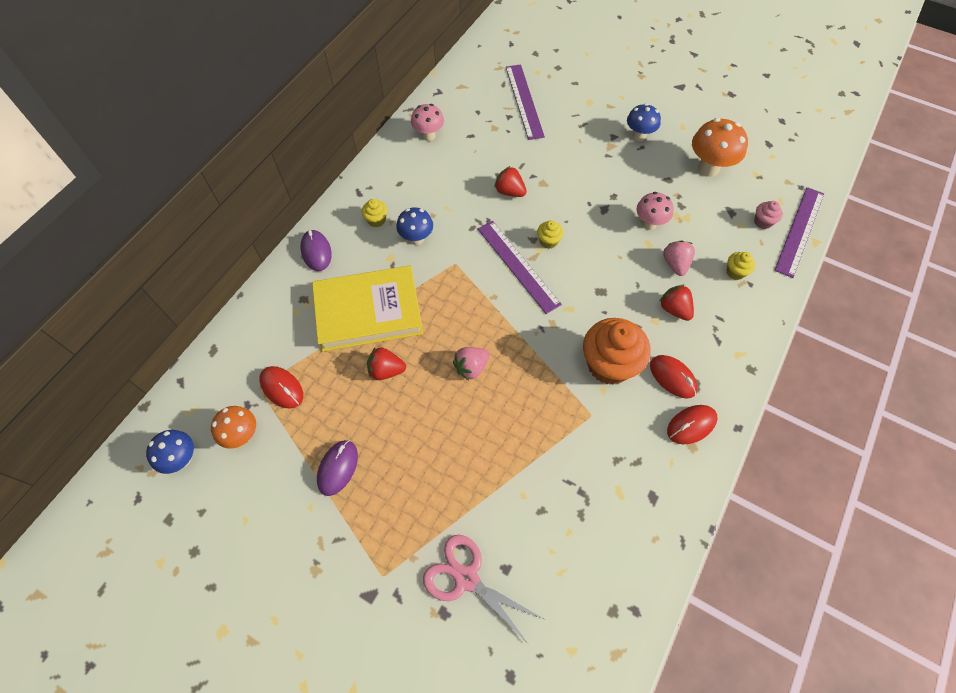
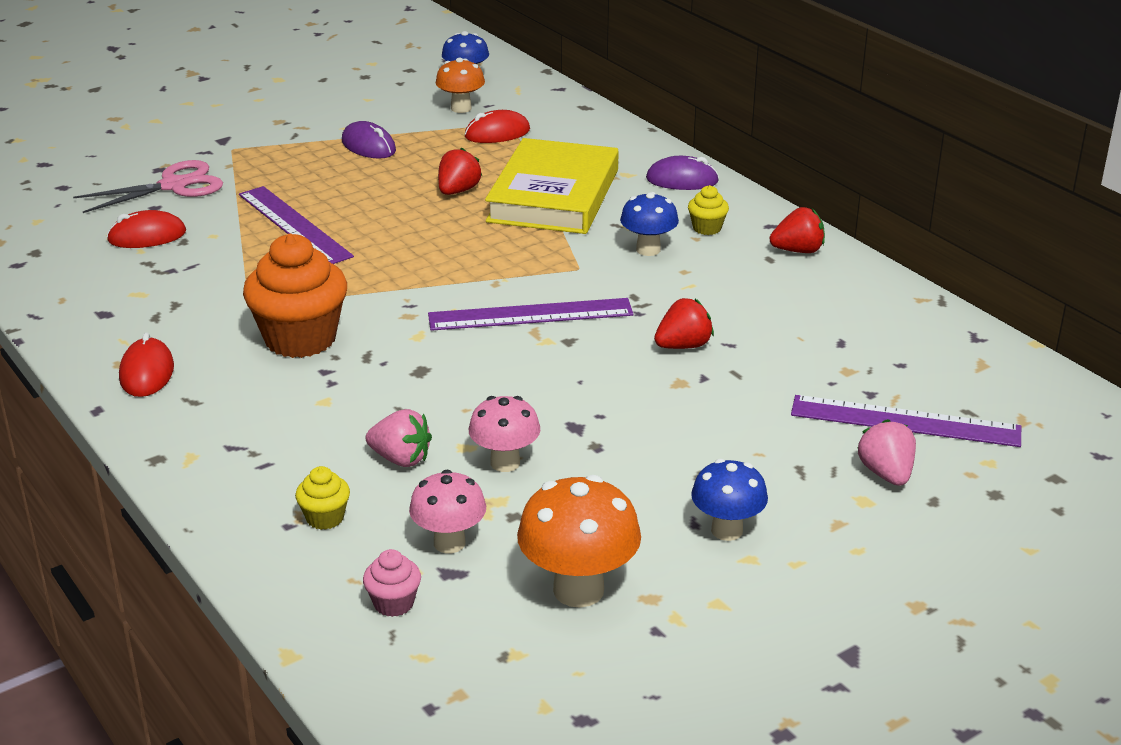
camera: 115 degrees right, 30 degrees down
(428, 135) = (863, 304): pink mushroom -> pink mushroom (449, 543)
(471, 367) = (404, 242): pink strawberry -> pink strawberry (886, 474)
(548, 241) = (553, 352): yellow cupcake -> none
(672, 377) = (225, 383): red mouse -> red mouse (147, 236)
(674, 309) = (324, 426): red strawberry -> red strawberry (798, 251)
(799, 231) = (331, 645): purple ruler -> purple ruler (294, 225)

